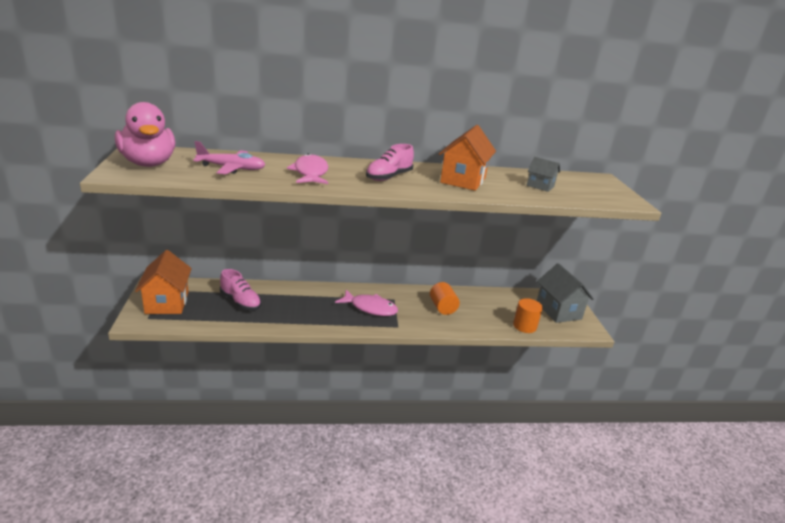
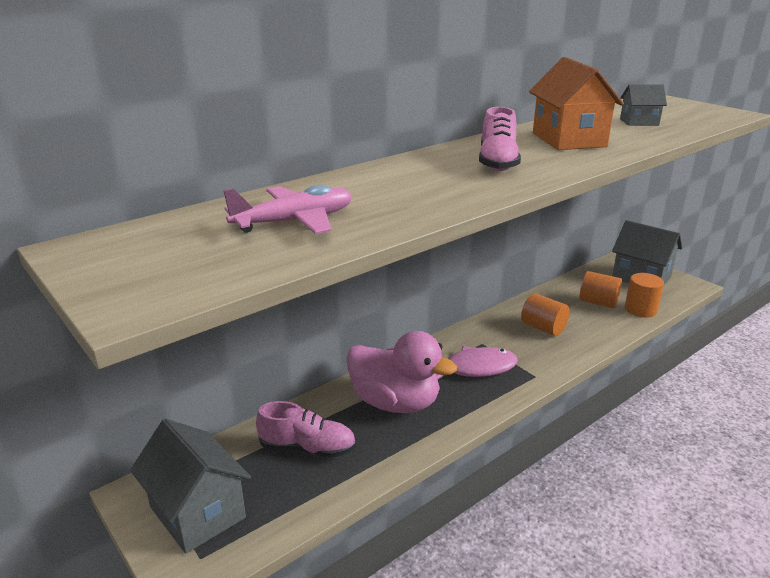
camera: 30 degrees left, 0 degrees up
(148, 163) = (149, 263): pink duck -> pink duck (395, 403)
(167, 302) = (197, 512): orange house -> grey house
(310, 173) = (406, 189): pink fish -> none
(502, 310) = (598, 302): none -> orange cylinder

